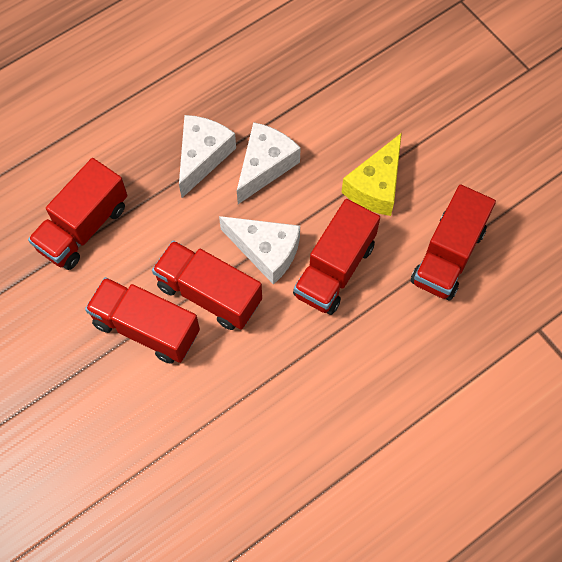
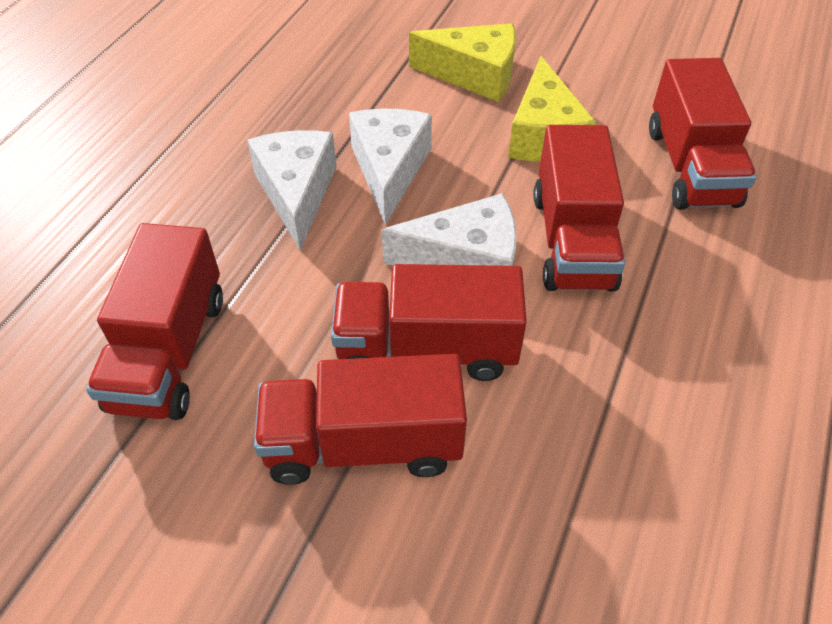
camera: 30 degrees left, 15 degrees down
(368, 115) = (474, 75): none -> yellow cheese

